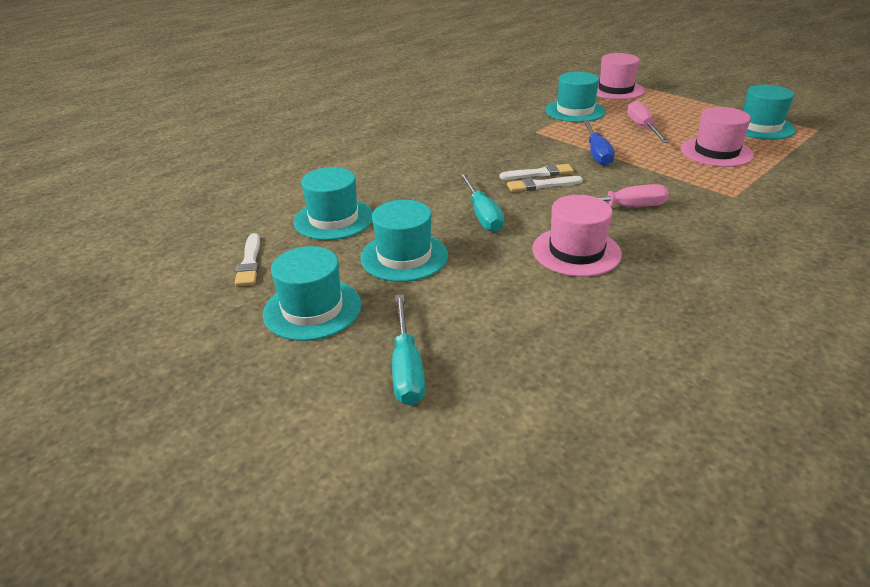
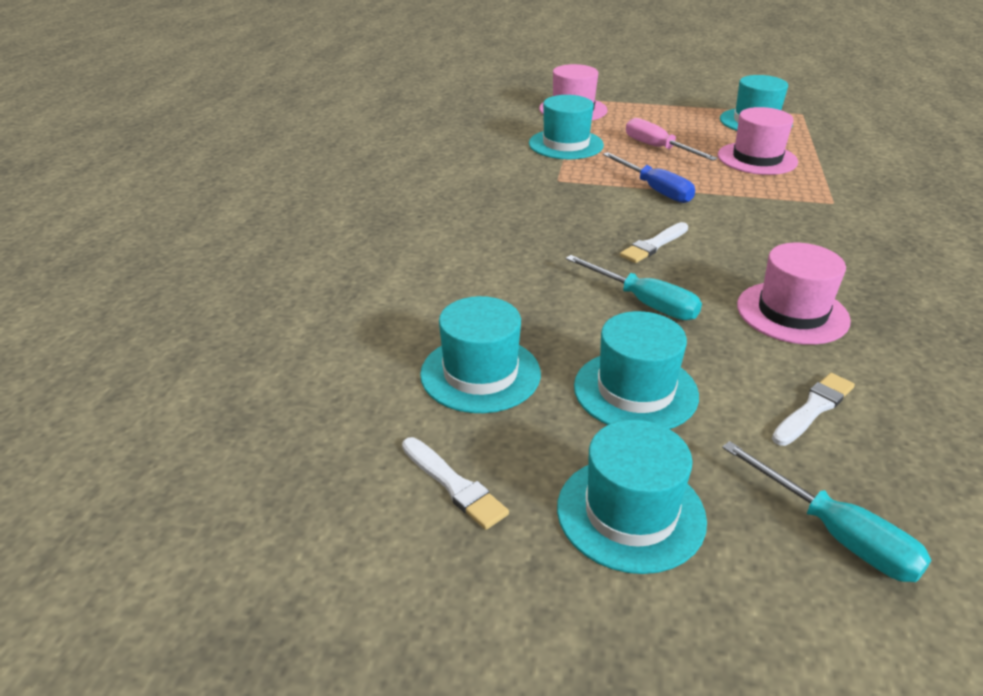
camera: 35 degrees left, 0 degrees up
(539, 173) = (632, 231): white brush -> white brush (813, 409)
(623, 207) = (763, 246): pink screwdriver -> none

